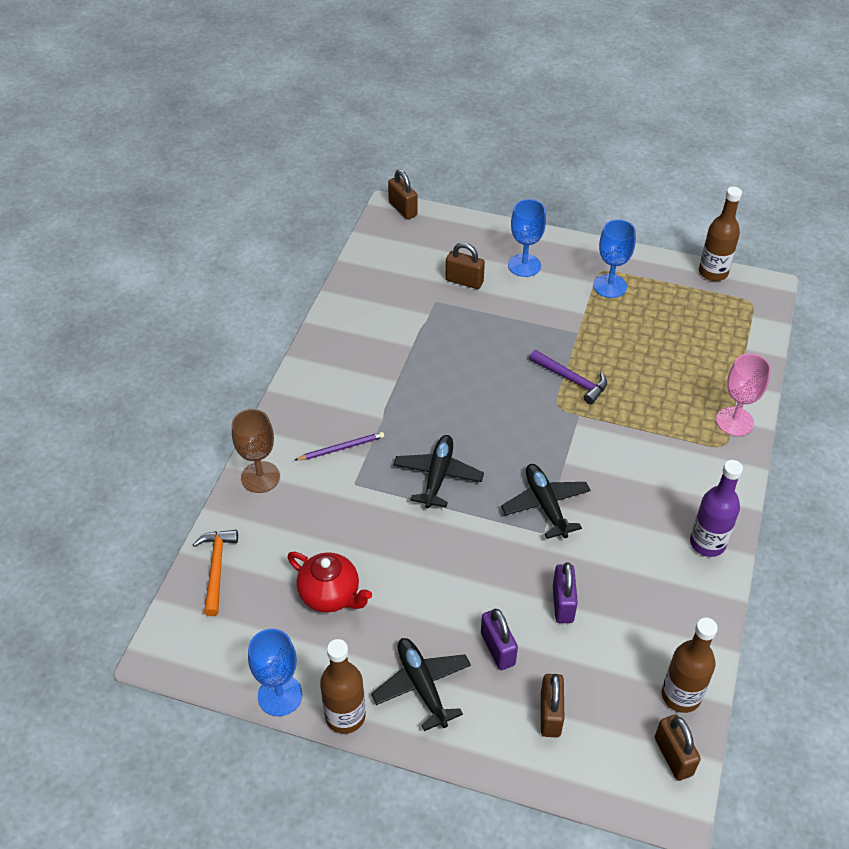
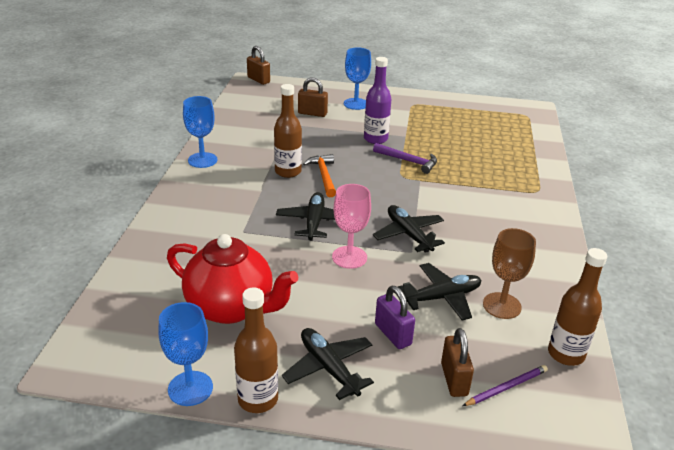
camera: 10 degrees left, 15 degrees down
(216, 568) = (121, 296): orange hammer -> orange hammer (324, 176)
(260, 477) = (159, 232): brown goblet -> brown goblet (502, 305)
(330, 595) = (231, 308): red teapot -> red teapot, size x1.54
(341, 448) = (229, 210): purple pencil -> purple pencil (506, 387)
(563, 603) = (442, 297): purple padlock -> black plane
(609, 286) = (422, 111): blue goblet -> blue goblet (202, 160)
(673, 756) = (576, 401): brown padlock -> none
(707, 543) = (548, 249): purple bottle -> purple bottle (375, 139)
(713, 272) = (494, 102): brown bottle -> brown bottle (288, 171)
(734, 421) = (540, 177): pink goblet -> pink goblet (349, 257)

